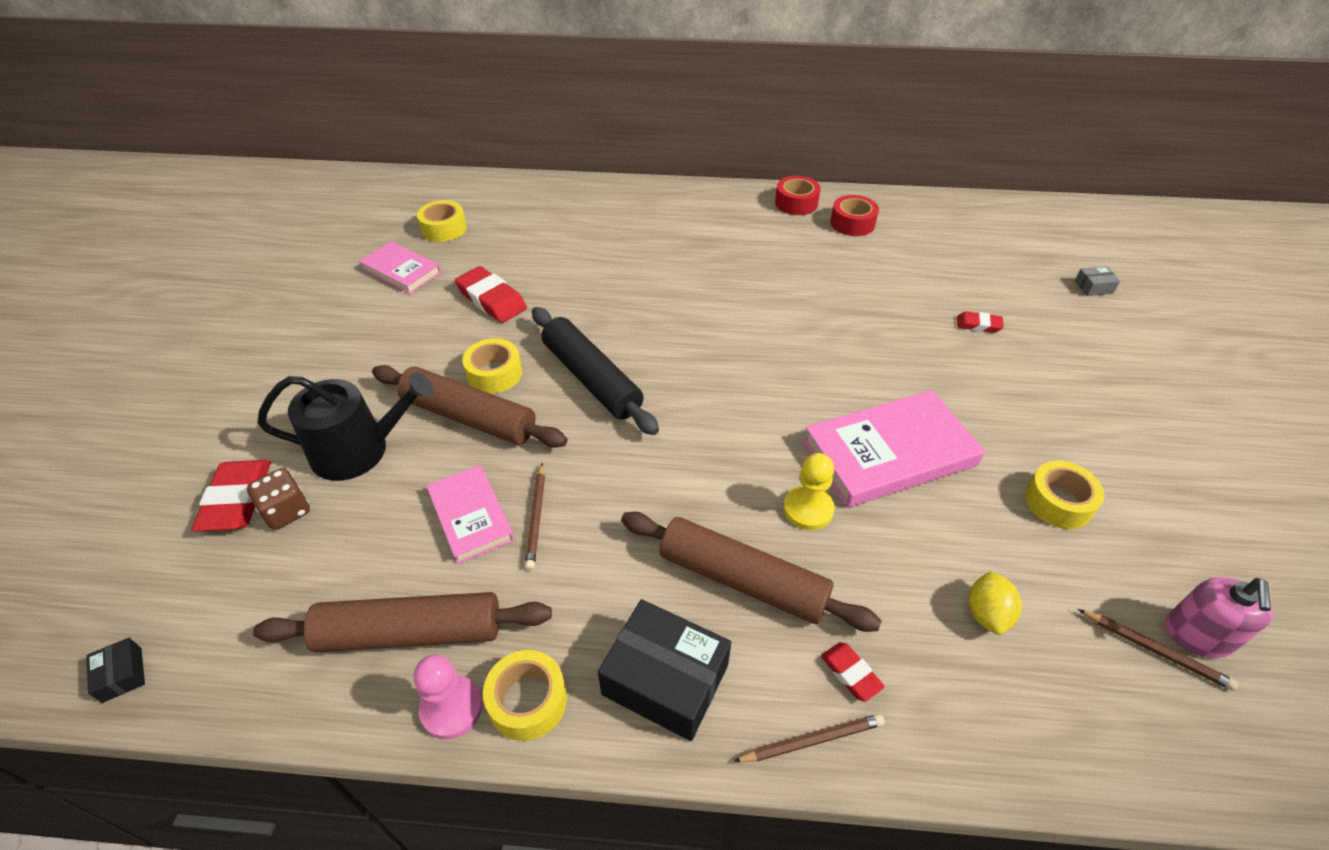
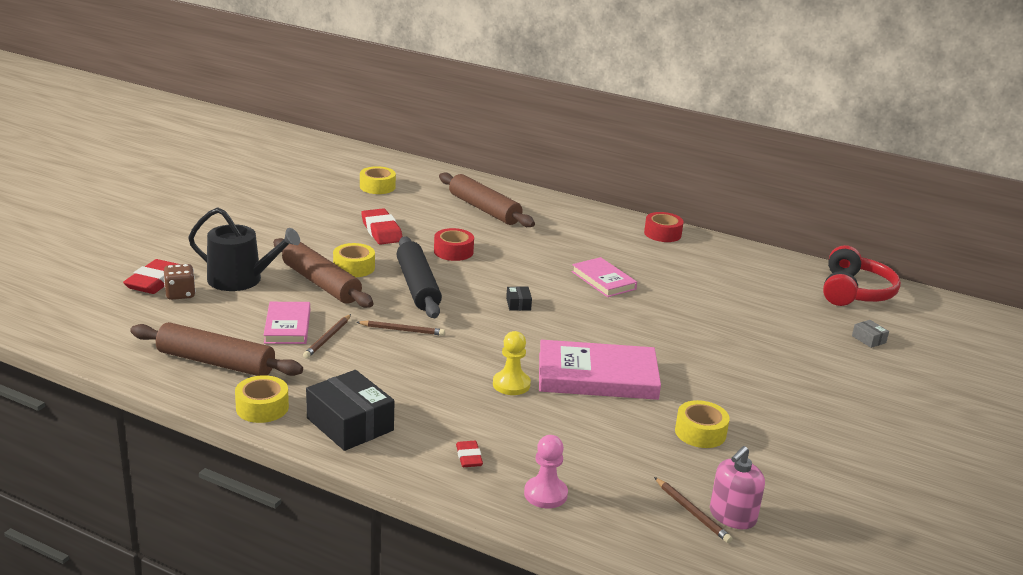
camera: 20 degrees right, 20 degrees down
(122, 675) = (52, 332): black box -> black box (518, 304)
(401, 271) = (331, 202): pink book -> pink book (603, 280)
(451, 708) = (217, 397): pink pawn -> pink pawn (545, 494)
(742, 580) = (436, 401): brown rolling pin -> brown rolling pin (484, 209)
(812, 740) = (417, 473): brown pencil -> brown pencil (402, 330)
(852, 223) = (698, 255): red tape -> red tape (453, 251)
(978, 325) = (741, 334): red eraser -> none
(987, 614) = (588, 462): yellow lemon -> none
(1028, 225) = (854, 292): none -> red headphones
(1093, 287) = (868, 339): grey box -> grey box turned 45 degrees clockwise

